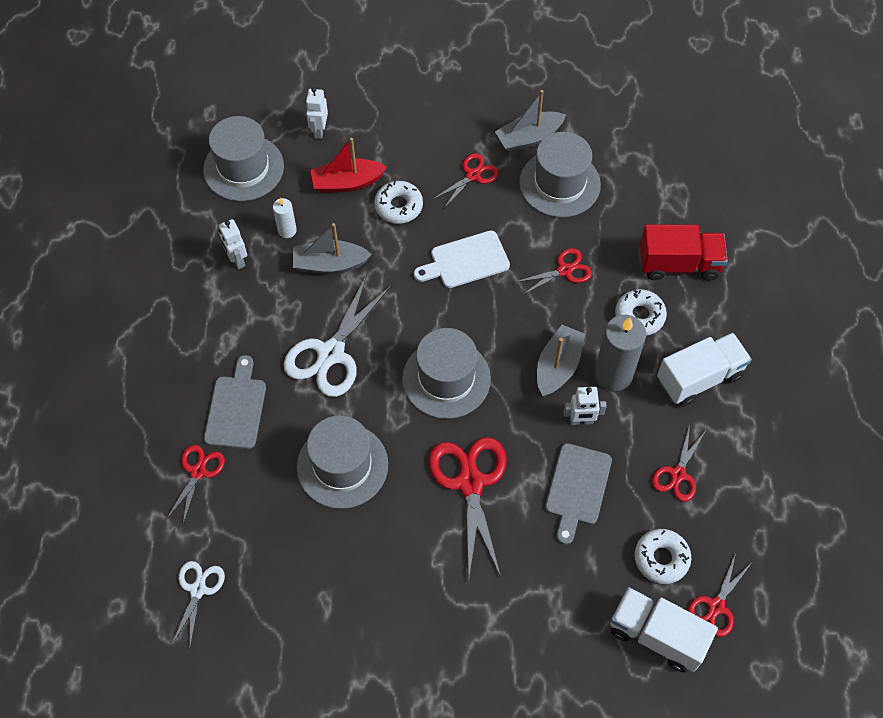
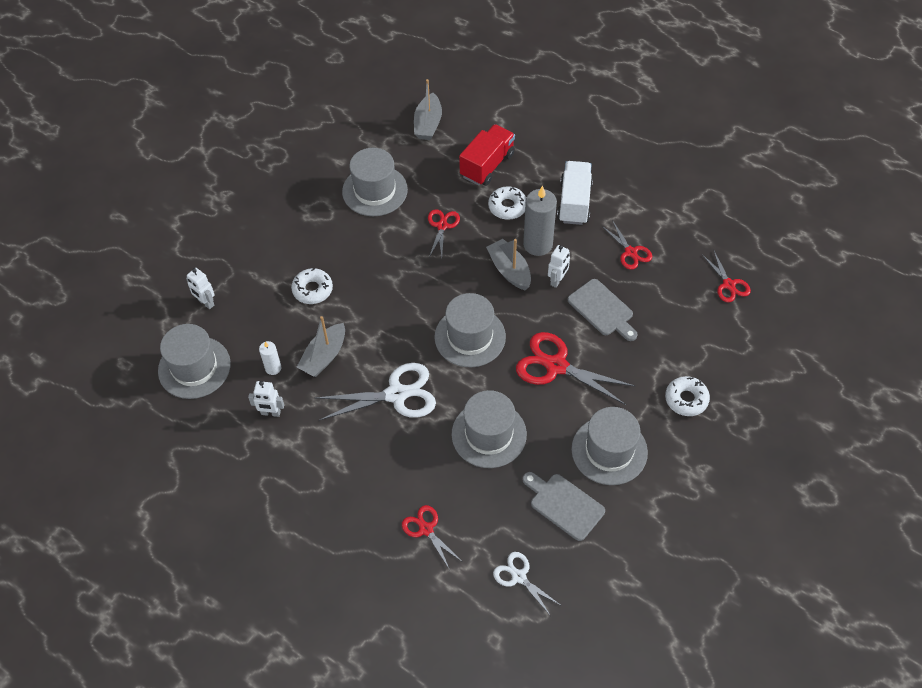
camera: 55 degrees left, 5 degrees down
(236, 408) = (393, 477): grey cutting board -> grey cutting board (564, 505)
(331, 353) = (396, 394): white scissors -> white scissors turned 75 degrees counterclockwise
(347, 182) = (266, 309): red boat -> none
(401, 596) = (609, 450): none -> grey hat
(465, 261) = (389, 275): white cutting board -> none
(473, 175) = (326, 234): red scissors -> none
(529, 138) = (324, 186): grey boat -> grey boat (428, 124)
(656, 635) = (727, 325): white truck -> none
(661, 558) = (680, 294): white donut -> white donut (686, 399)

